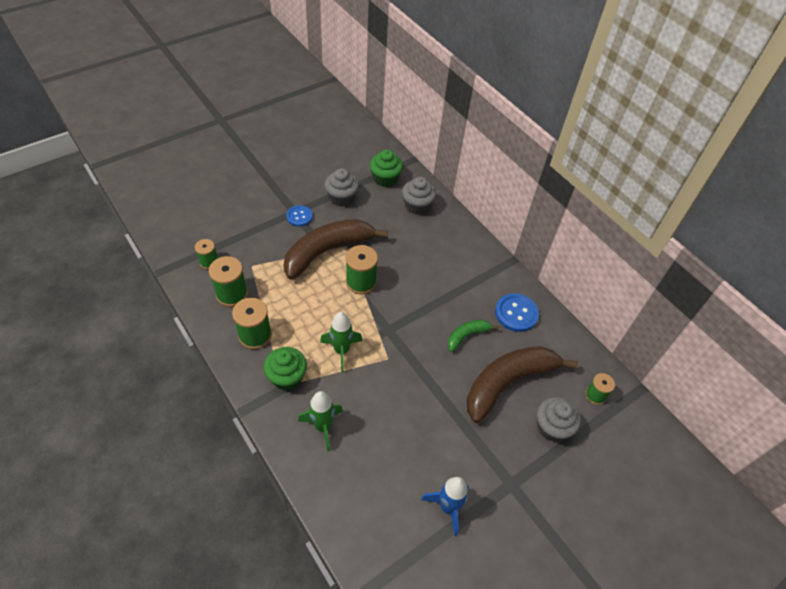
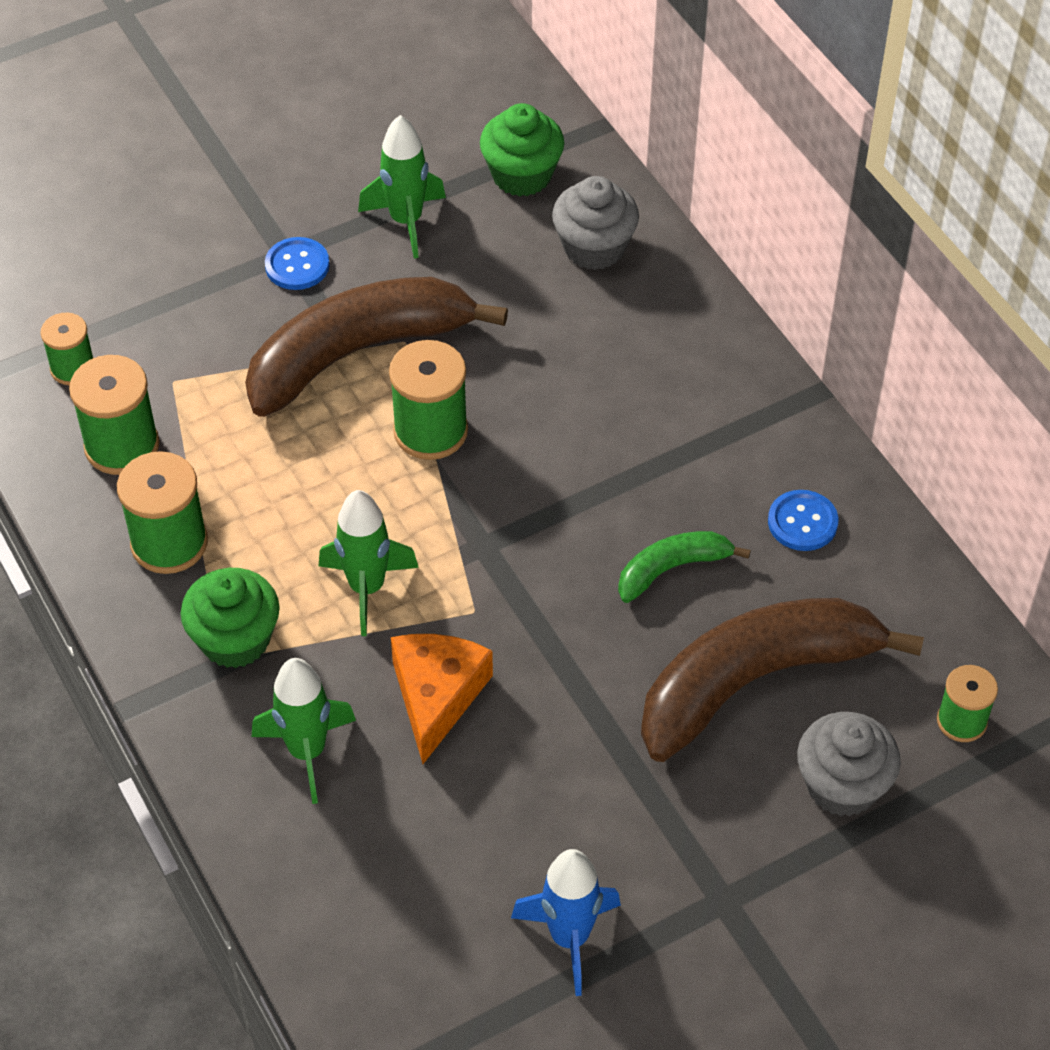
camera: 10 degrees right, 0 degrees up
(341, 198) = (406, 221): grey cupcake -> green rocket
(376, 397) = (437, 696): none -> orange cheese
(516, 313) = (802, 522): blue button -> blue button, size x0.66

